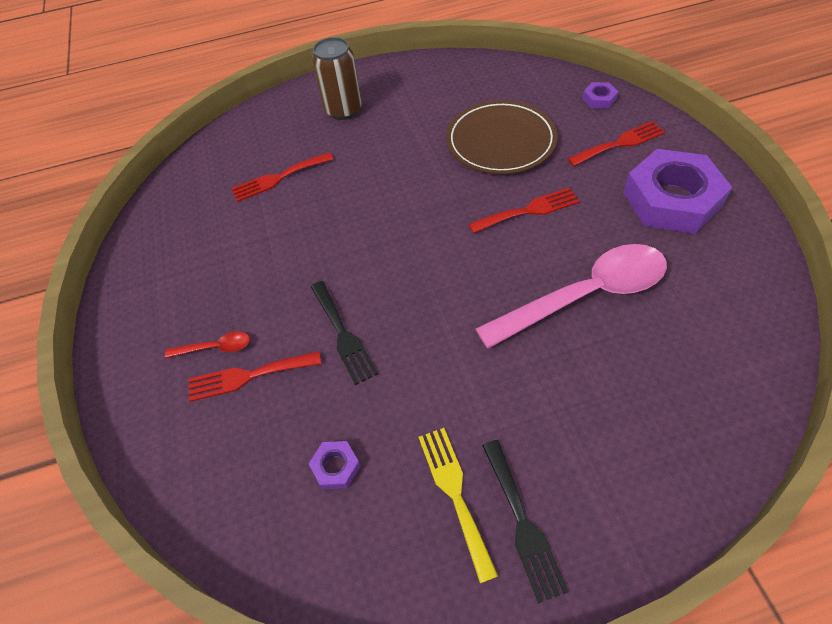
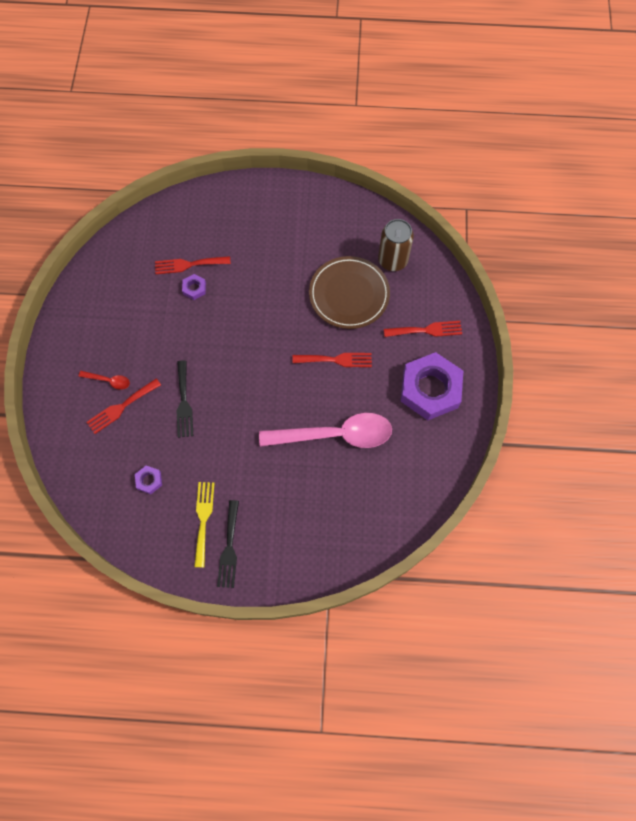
camera: 15 degrees right, 15 degrees up
(248, 376) = (121, 407): red fork -> red fork turned 45 degrees counterclockwise
(343, 110) = (256, 219): brown can -> brown can (392, 260)
(599, 99) = (437, 284): purple nut -> purple nut (194, 288)

